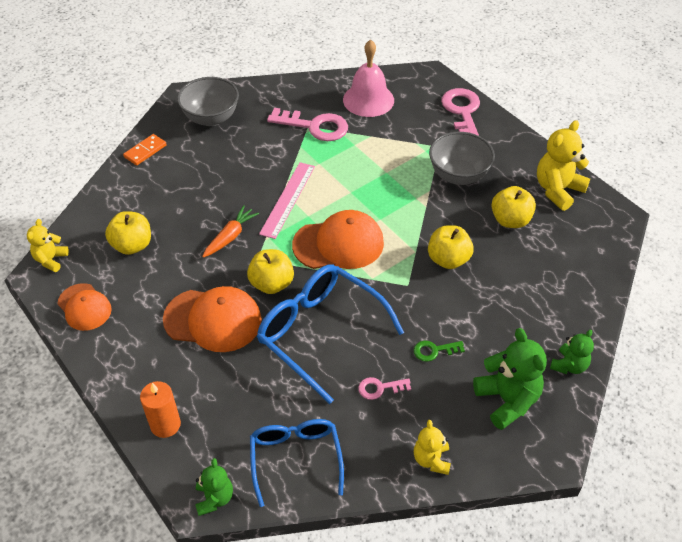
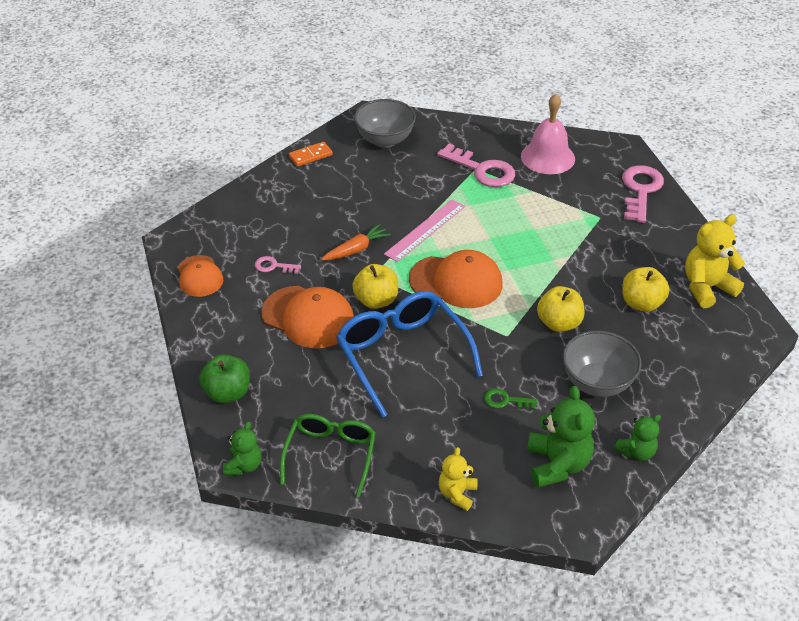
camera: 20 degrees right, 5 degrees down
(51, 260) = (187, 229): yellow teddy bear -> none
(132, 245) = (263, 235): yellow apple -> none
(165, 424) = (228, 393): orange candle -> green apple
(295, 458) = (331, 454): blue glasses -> green glasses
(379, 388) = (436, 418): pink key -> pink key (273, 266)
(458, 175) = (607, 249): grey bowl -> grey bowl (597, 383)

